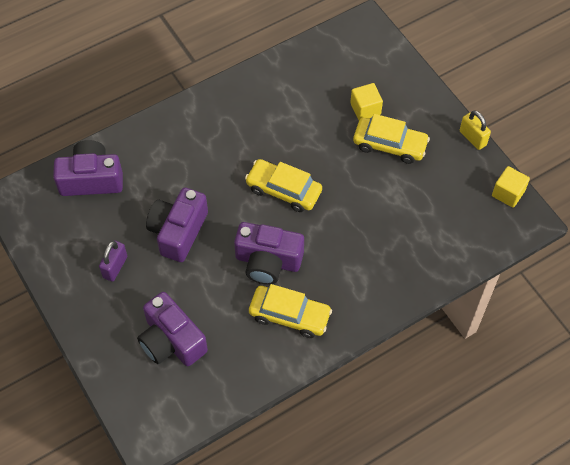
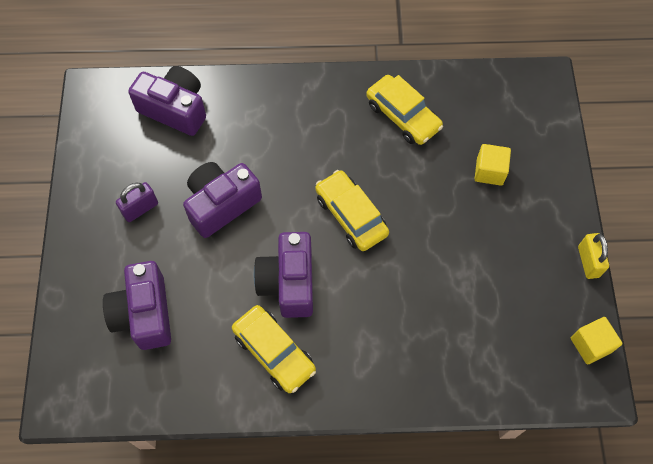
camera: 30 degrees right, 5 degrees up
(268, 261) = (288, 282): purple camera -> purple camera turned 45 degrees clockwise
(389, 145) = (491, 223): yellow car -> yellow car (403, 116)

